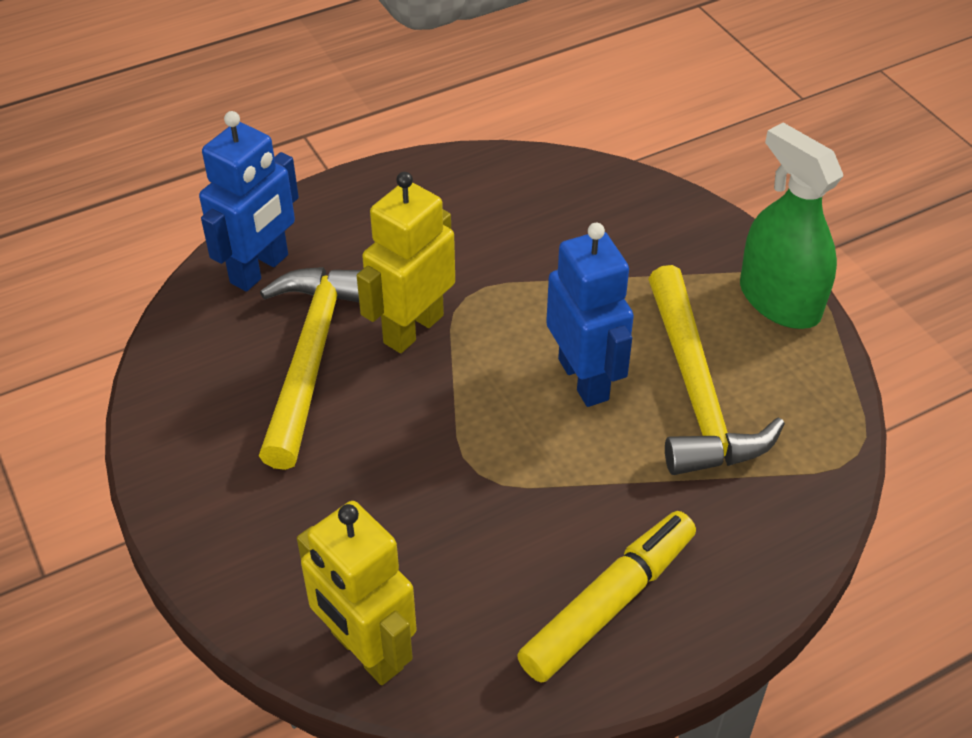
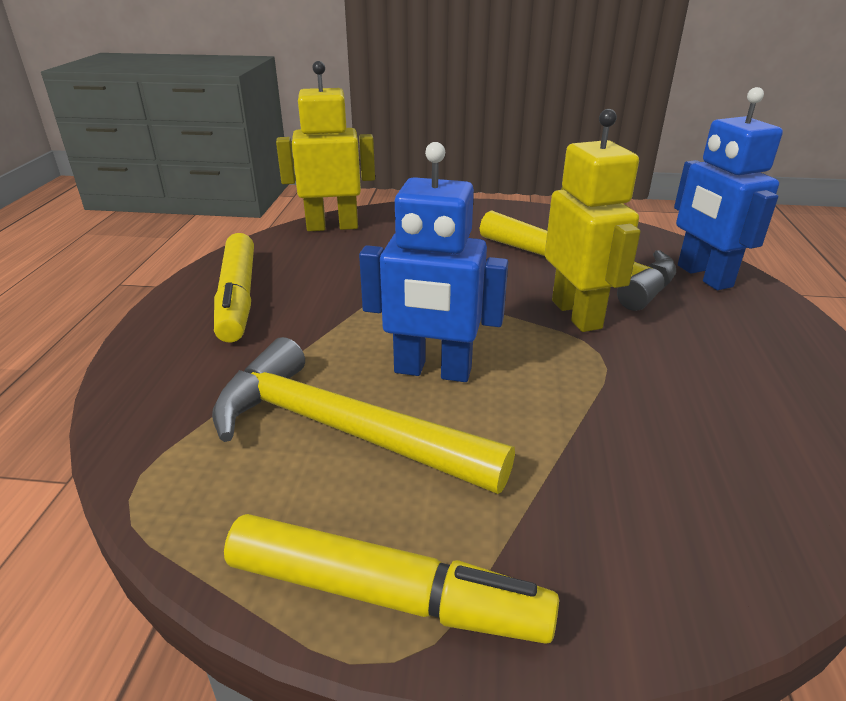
camera: 125 degrees right, 15 degrees down
(779, 300) = (386, 594): green spray bottle -> yellow marker

